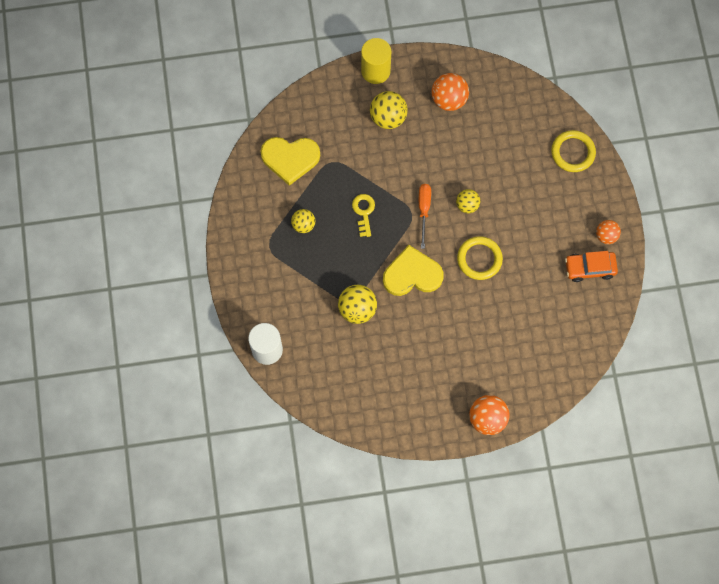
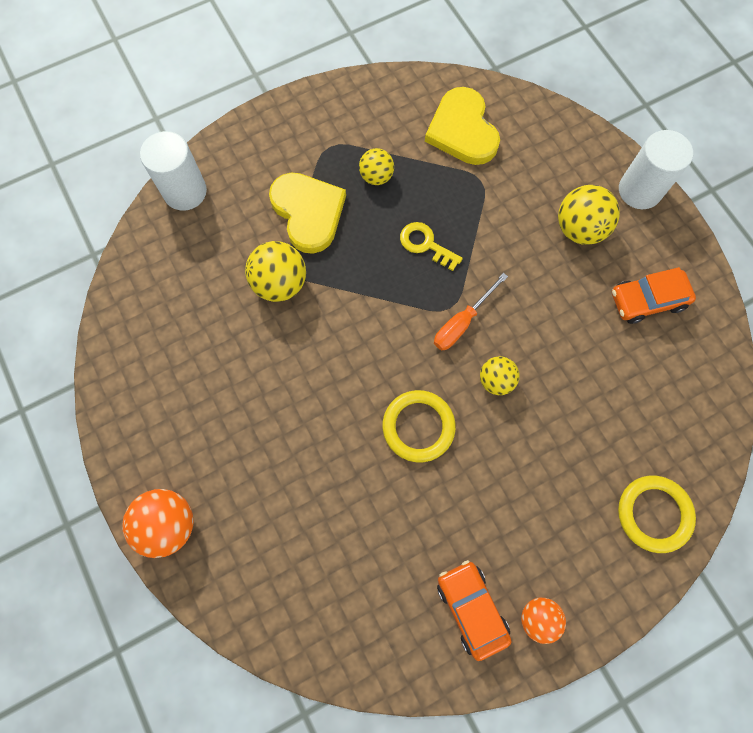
camera: 70 degrees right, 0 degrees up
(364, 212) = (425, 244): yellow key -> yellow key turned 120 degrees counterclockwise
(375, 71) = (639, 190): yellow cylinder -> white cylinder
(412, 274) = (358, 339): yellow heart -> yellow heart (308, 212)
(424, 210) = (462, 322): orange screwdriver -> orange screwdriver turned 150 degrees clockwise
(449, 99) = (647, 300): orange ball -> orange car

